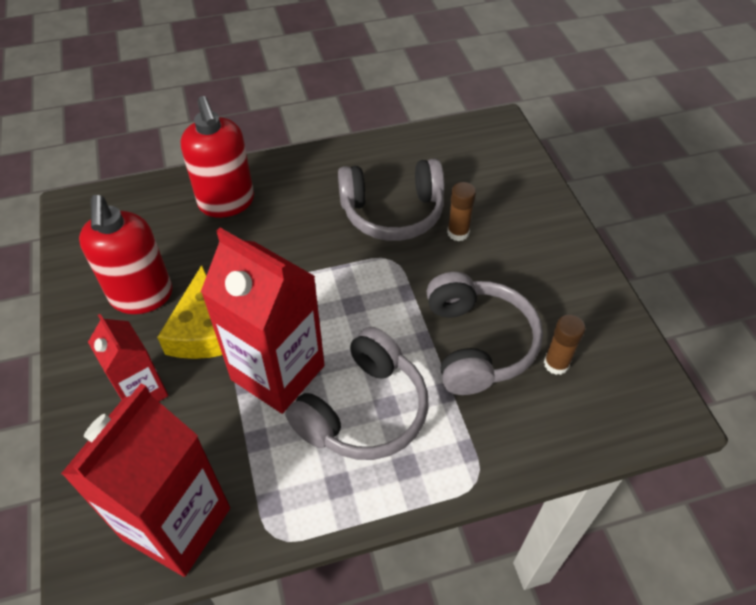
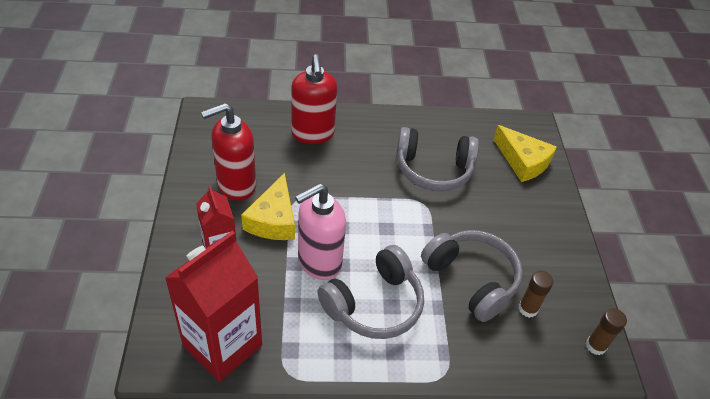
camera: 10 degrees right, 5 degrees down
(142, 296) = (236, 185): red soap dispenser -> red soap dispenser turned 60 degrees clockwise
(278, 372) = (319, 262): red carton -> pink soap dispenser
(458, 233) = (479, 196): brown glue stick -> brown glue stick (595, 346)
(477, 344) = (472, 279): grey headphones -> grey headphones turned 45 degrees counterclockwise
(499, 175) = (523, 161): none -> yellow cheese

